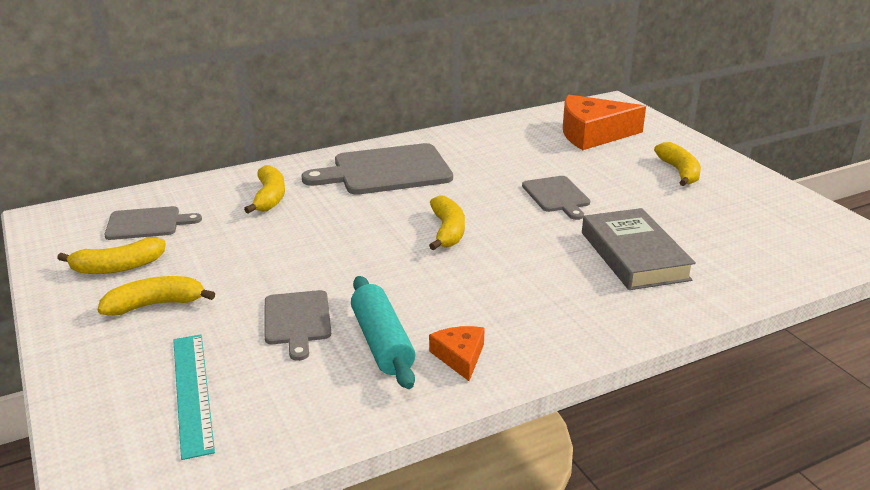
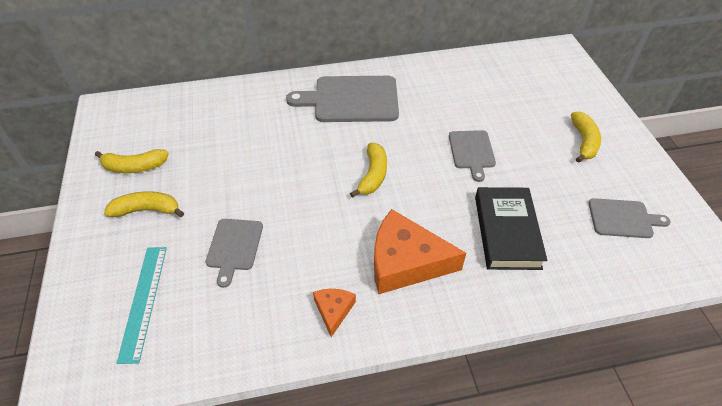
camera: 15 degrees right, 20 degrees up
(147, 223) = (167, 126): grey cutting board -> grey cutting board (623, 218)
(270, 197) = (258, 114): yellow banana -> none
(382, 342) = (284, 283): turquoise rolling pin -> none
(593, 134) = (529, 84): orange cheese -> orange cheese (406, 262)
(634, 256) = (507, 231): grey book -> black book

